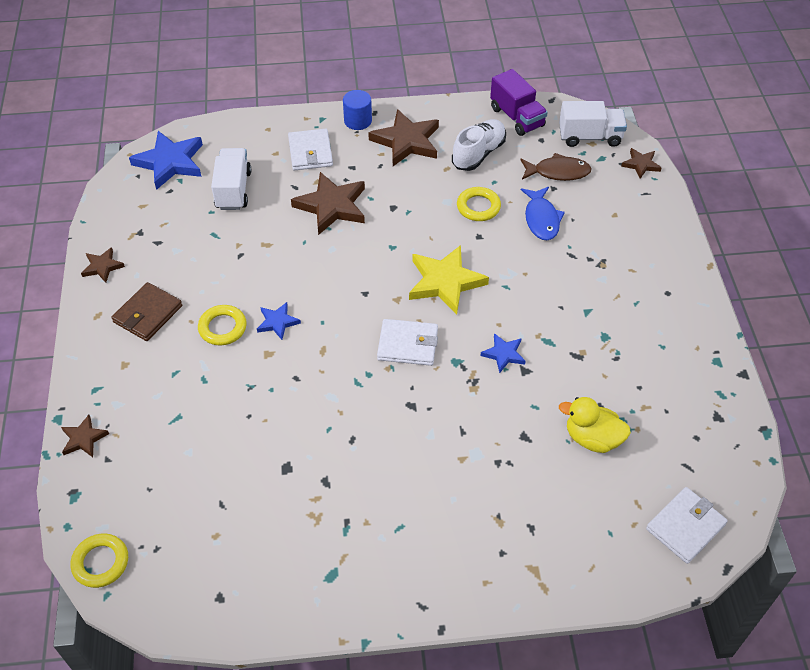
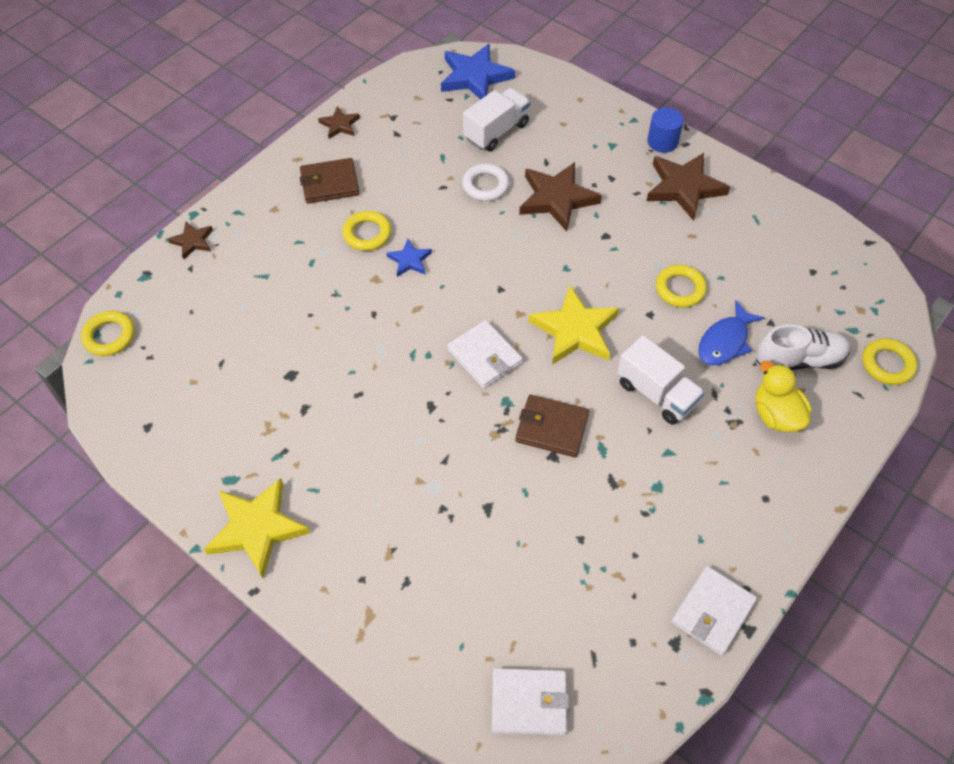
camera: 45 degrees right, 5 degrees up
(270, 232) = (485, 185): none -> white ring
(310, 152) = (591, 142): white wallet -> white wallet (712, 612)
(392, 588) = (257, 528): none -> yellow star
(478, 154) = (736, 243): white shoe -> white shoe (799, 360)
(503, 354) = (551, 428): blue star -> brown wallet
(517, 117) = (814, 235): purple truck -> none
(558, 172) = (793, 312): brown fish -> none
(590, 137) = (866, 302): white truck -> white truck (656, 393)
(592, 438) = (541, 559): yellow duck -> yellow duck (776, 415)
(641, 164) = (887, 364): brown star -> yellow ring

